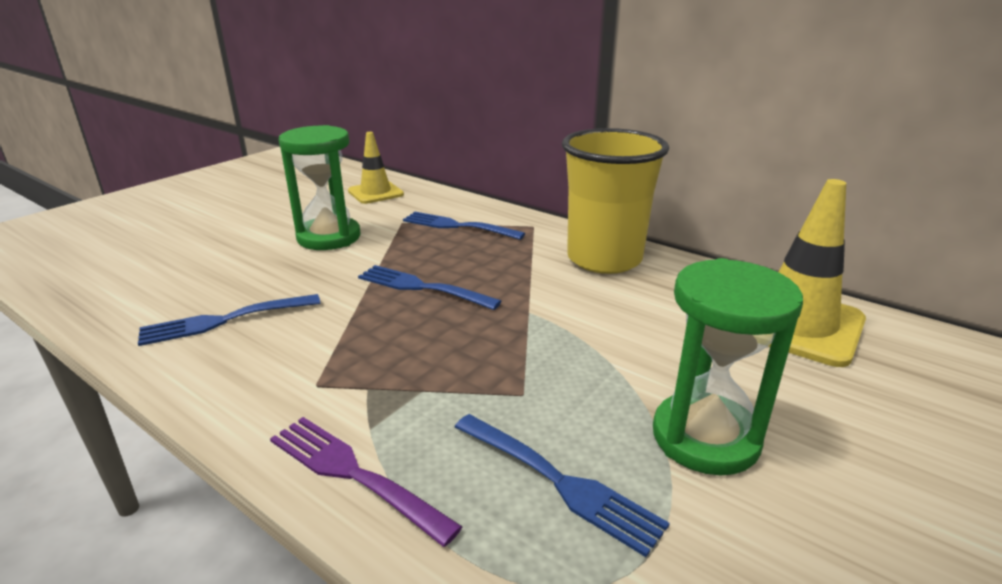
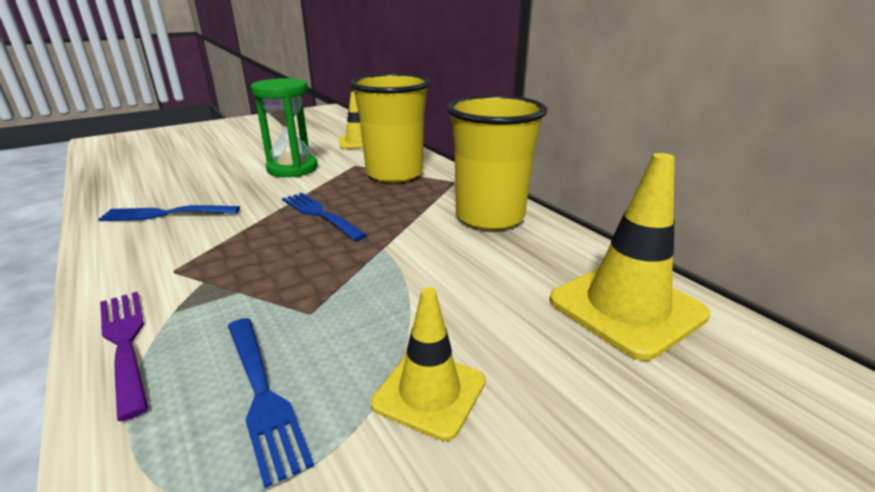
camera: 20 degrees right, 0 degrees up
(459, 226) = (394, 174): blue fork -> yellow cup
(705, 438) = (429, 392): green hourglass -> yellow traffic cone

